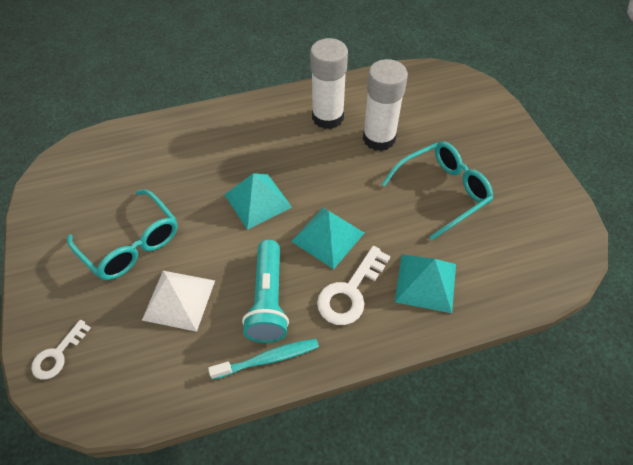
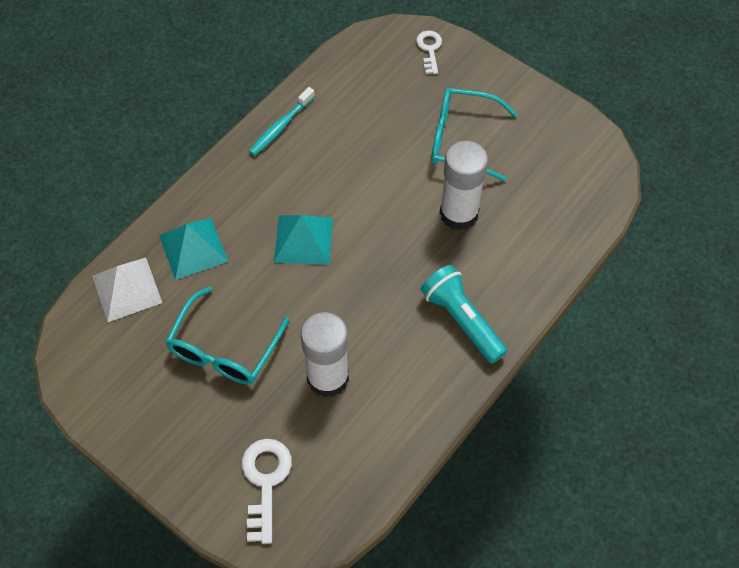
camera: 145 degrees right, 5 degrees up
(179, 299) = (381, 125): white pyramid -> white pyramid (127, 289)
(257, 200) = (393, 236): turquoise pyramid -> none
(268, 300) = (313, 163): turquoise flashlight -> turquoise flashlight (462, 320)
(328, 117) = (402, 373): white glue stick -> white glue stick (459, 213)
(350, 292) = (252, 205): white key -> white key (265, 481)

